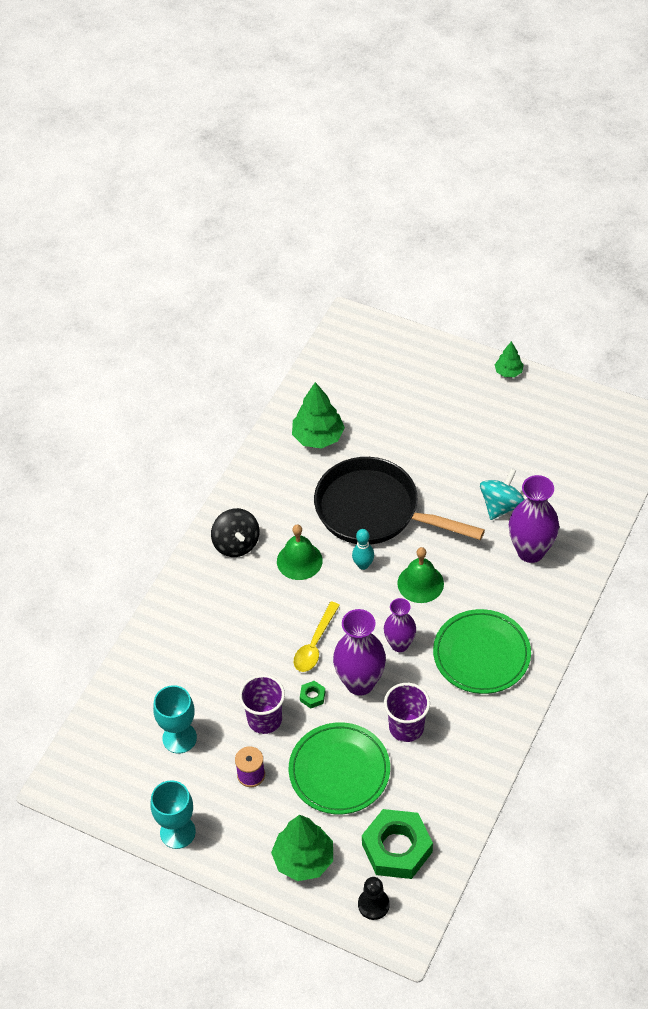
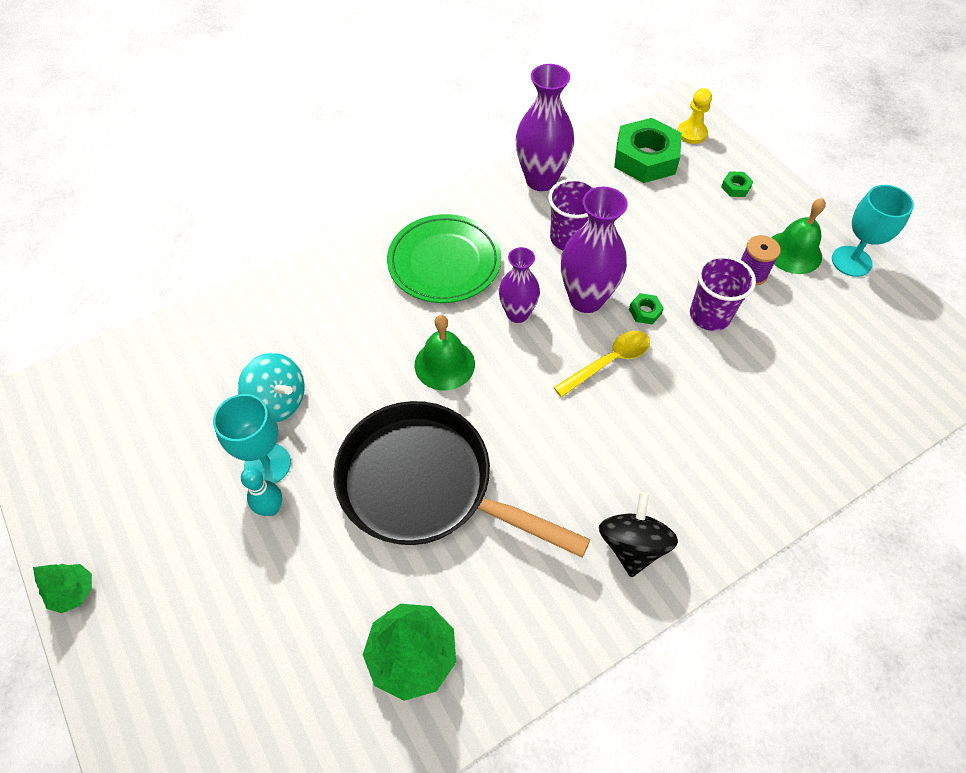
camera: 150 degrees left, 5 degrees up
(179, 738) = (815, 344): turquoise goblet -> turquoise goblet (267, 464)
(299, 560) = (564, 472): green bell -> green bell (793, 252)
(303, 859) = (735, 187): green tree -> green nut
(339, 771) = (659, 235): green plate -> none
(363, 565) = (491, 422): turquoise bowling pin -> turquoise bowling pin (271, 508)
(373, 904) = (692, 133): black pawn -> yellow pawn
(374, 511) = (425, 485): black pan -> black pan turned 150 degrees clockwise
(501, 506) = (278, 401): turquoise spinning top -> turquoise spinning top turned 120 degrees counterclockwise
(530, 551) = (300, 332): purple vase -> purple vase (541, 180)

